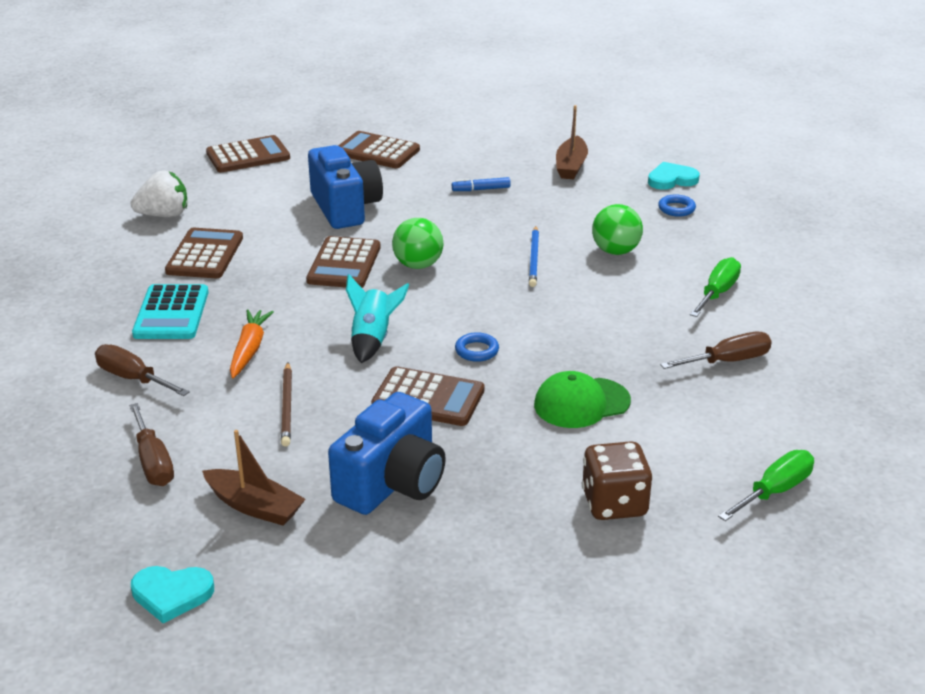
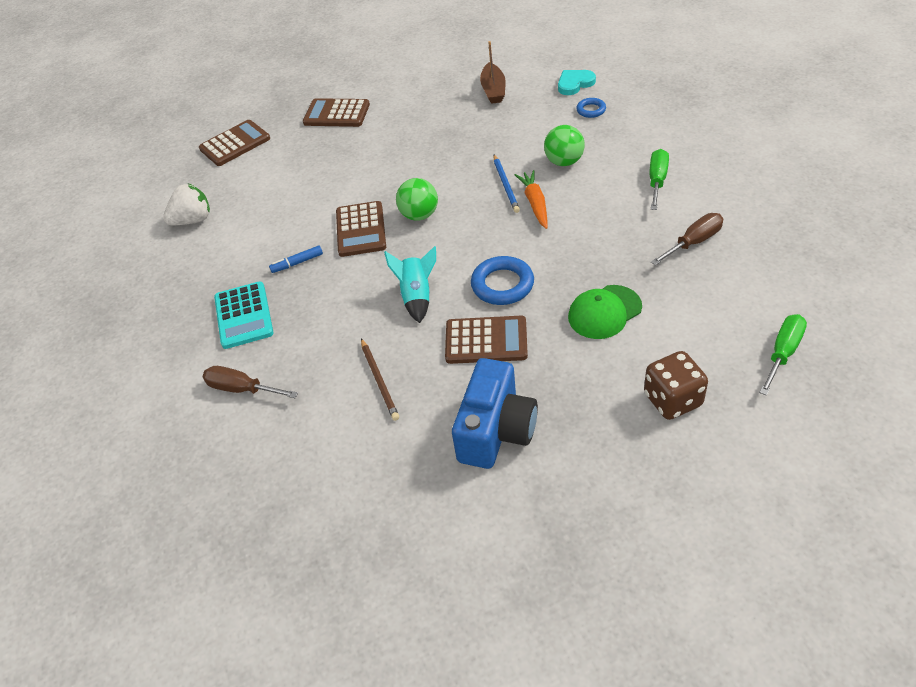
camera: 10 degrees left, 15 degrees up
(153, 462) = (297, 467): brown screwdriver -> none
(172, 594) = (372, 593): turquoise heart -> none
(205, 255) = (244, 250): brown calculator -> none
(249, 349) = (323, 333): orange carrot -> orange carrot (535, 203)
(254, 506) = (398, 486): brown boat -> none
(345, 208) = (336, 175): blue camera -> none
(477, 351) = (502, 285): blue ring -> blue ring, size x1.77
(481, 189) = (435, 130): blue marker -> blue marker (297, 263)

